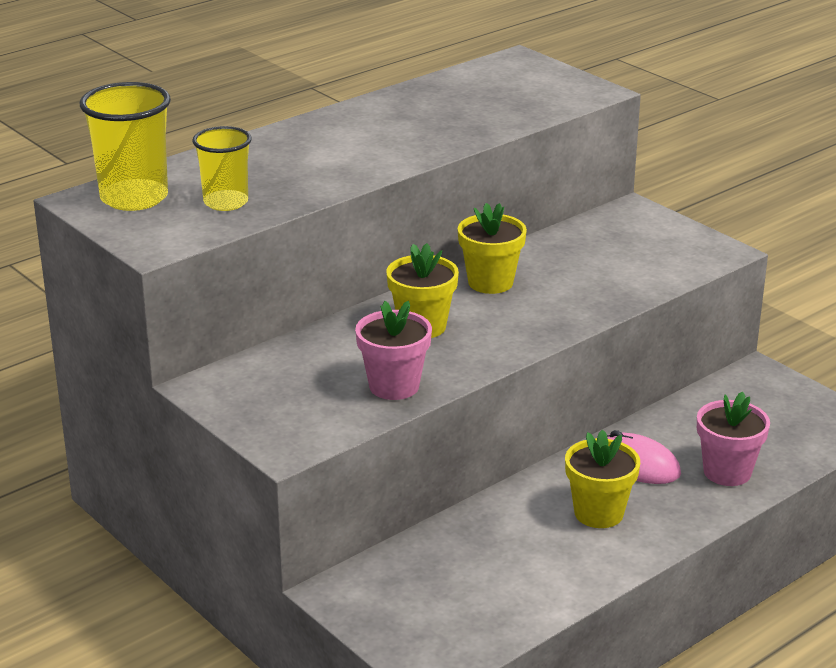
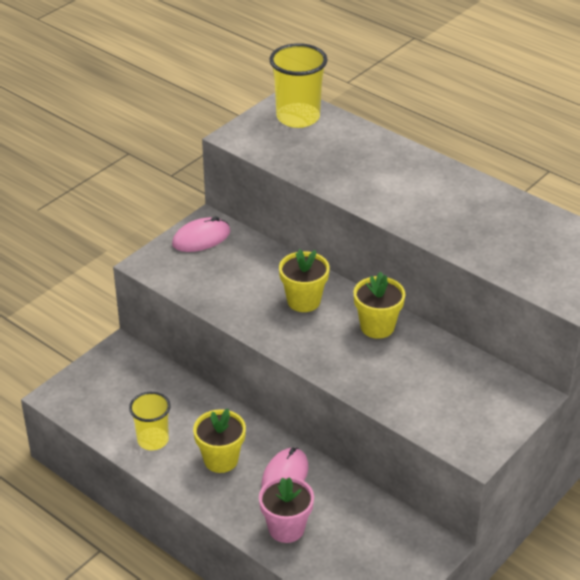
camera: 80 degrees right, 10 degrees up
(226, 202) = (302, 152): yellow cup -> yellow cup (153, 440)
(242, 395) = (201, 238): none -> pink mouse
(394, 386) = (224, 298): pink flower pot -> none

